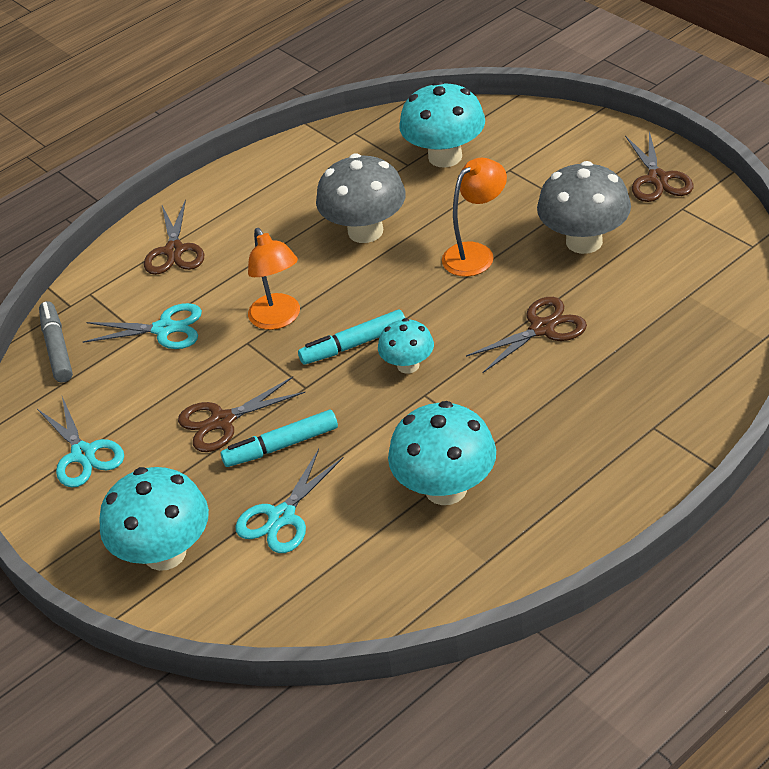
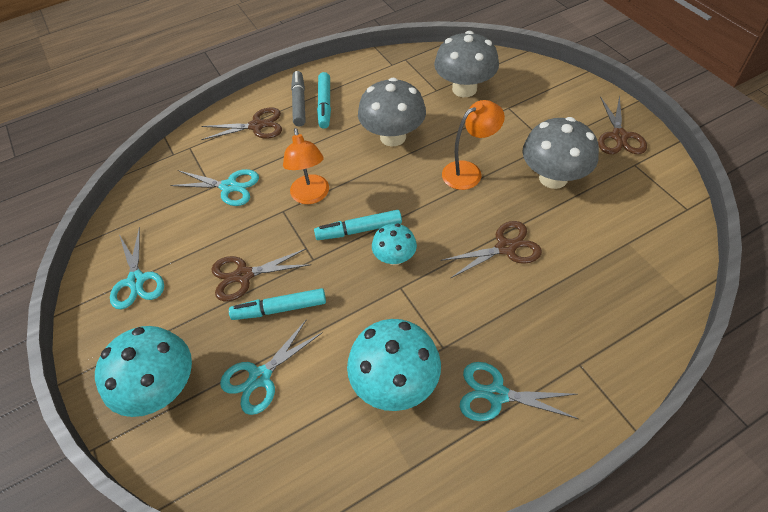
camera: 10 degrees right, 10 degrees up
(57, 348) = (152, 186): grey marker -> grey marker (299, 103)
(174, 251) = (257, 126): brown scissors -> brown scissors turned 105 degrees counterclockwise
(260, 209) = (325, 105): none -> turquoise marker
(445, 157) = (464, 89): turquoise mushroom -> grey mushroom
(565, 475) = (496, 394): none -> turquoise scissors

